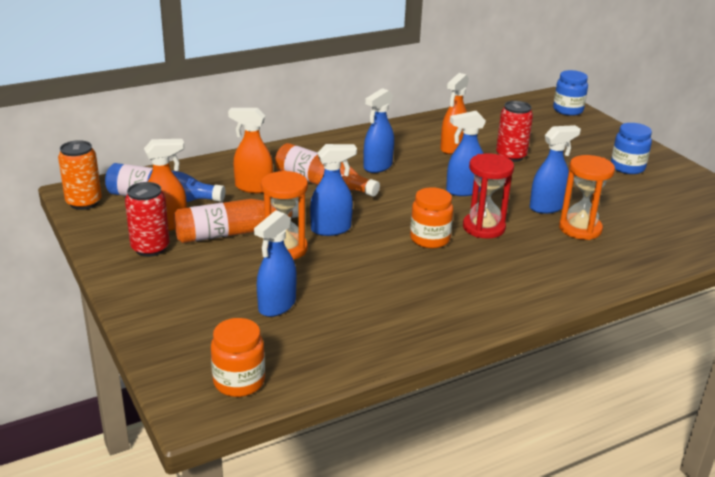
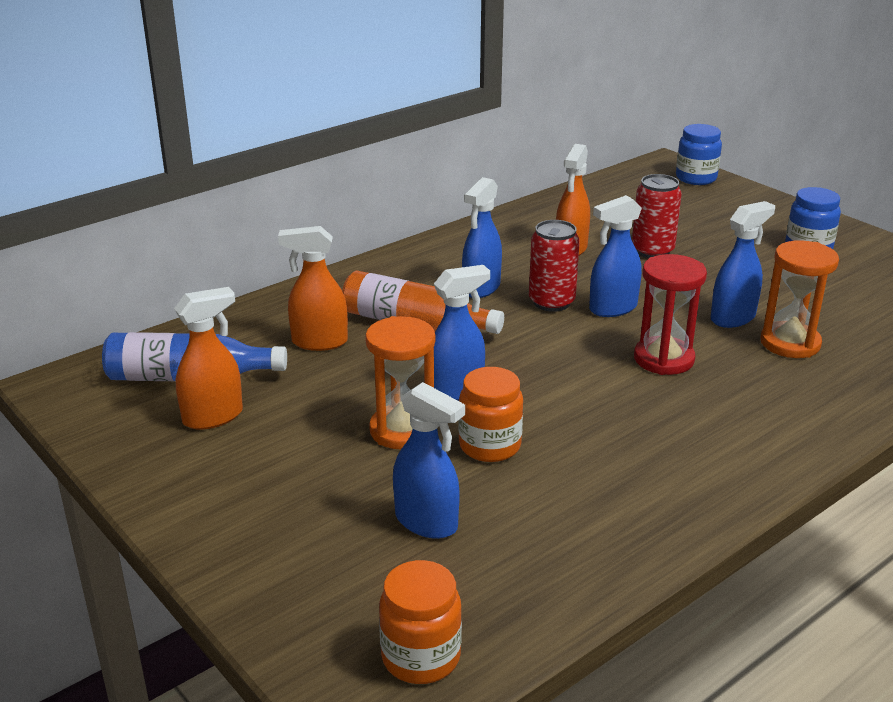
camera: 10 degrees left, 0 degrees up
(84, 202) = (73, 399): orange can -> none
(150, 248) = (202, 458): red can -> red can (551, 302)
(232, 232) = (316, 416): orange bottle -> none
(276, 306) = (427, 522): blue spray bottle -> blue spray bottle turned 75 degrees counterclockwise
(430, 239) = (599, 386): orange jar -> orange jar (490, 446)

